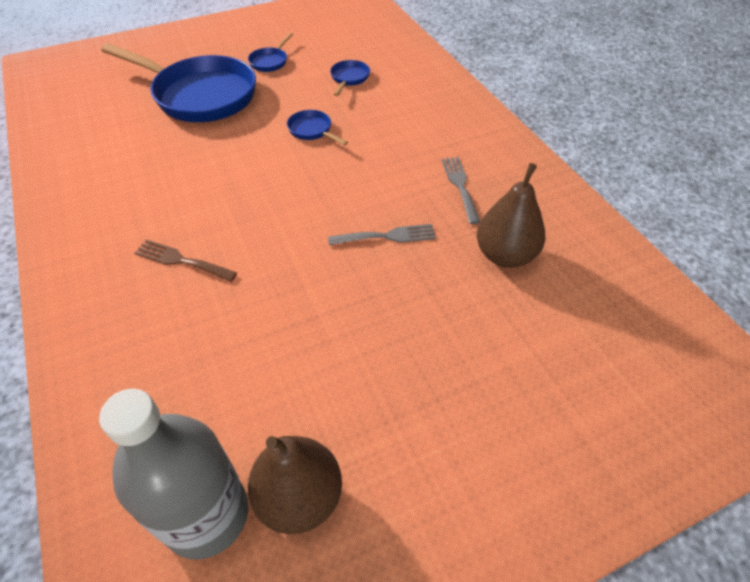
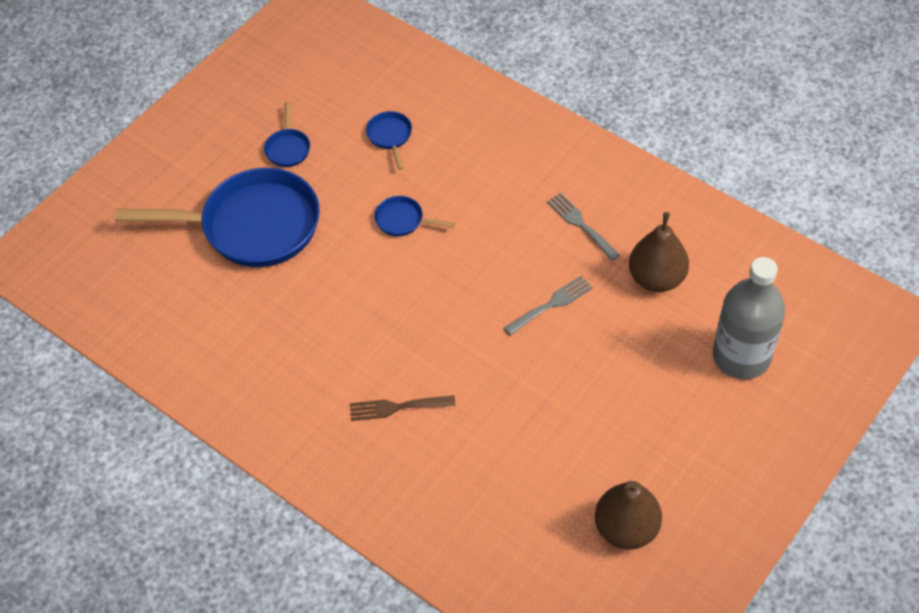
camera: 25 degrees left, 5 degrees up
(206, 514) = (574, 569): grey bottle -> grey bottle (741, 356)

